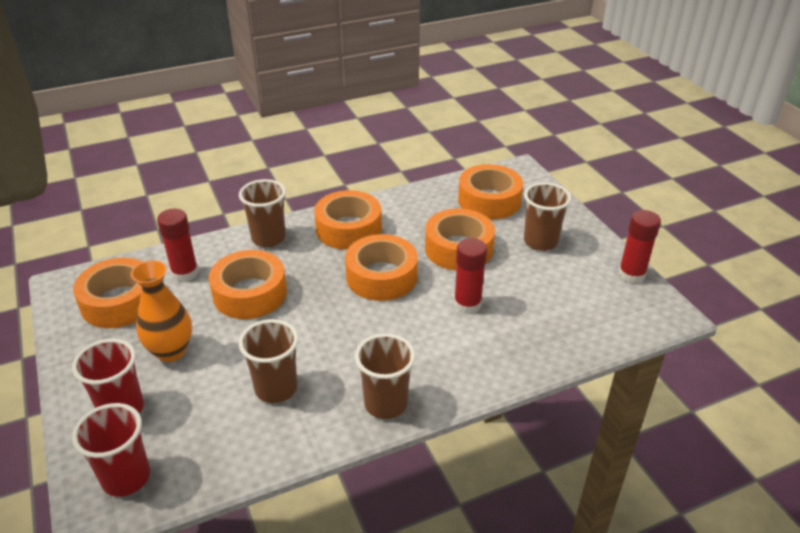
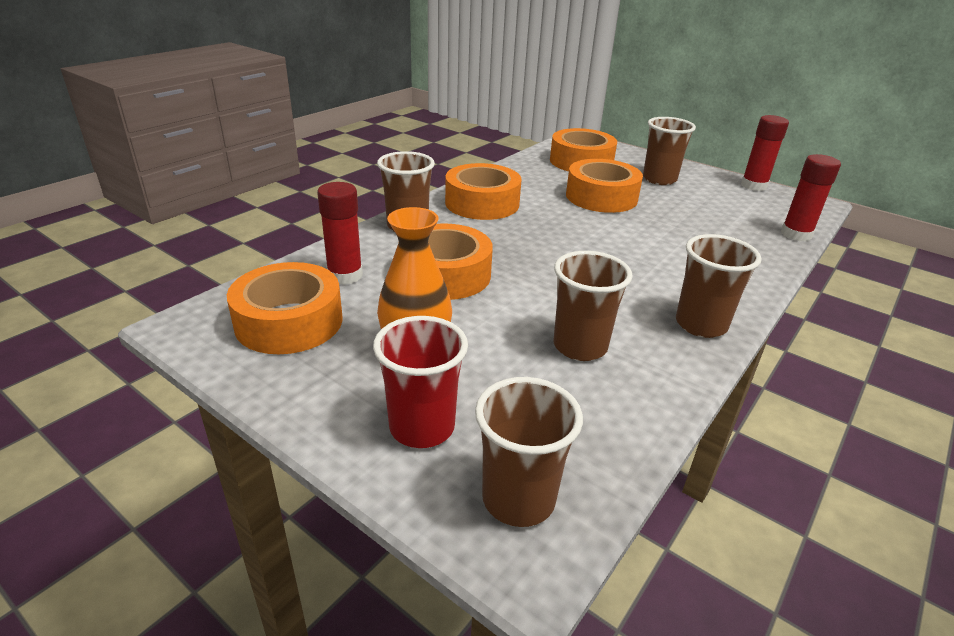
camera: 30 degrees left, 5 degrees down
(126, 478) = (518, 499): red cup -> brown cup
(381, 276) = (561, 230): orange tape -> none
(467, 304) = (663, 232): red glue stick -> red glue stick (796, 234)

